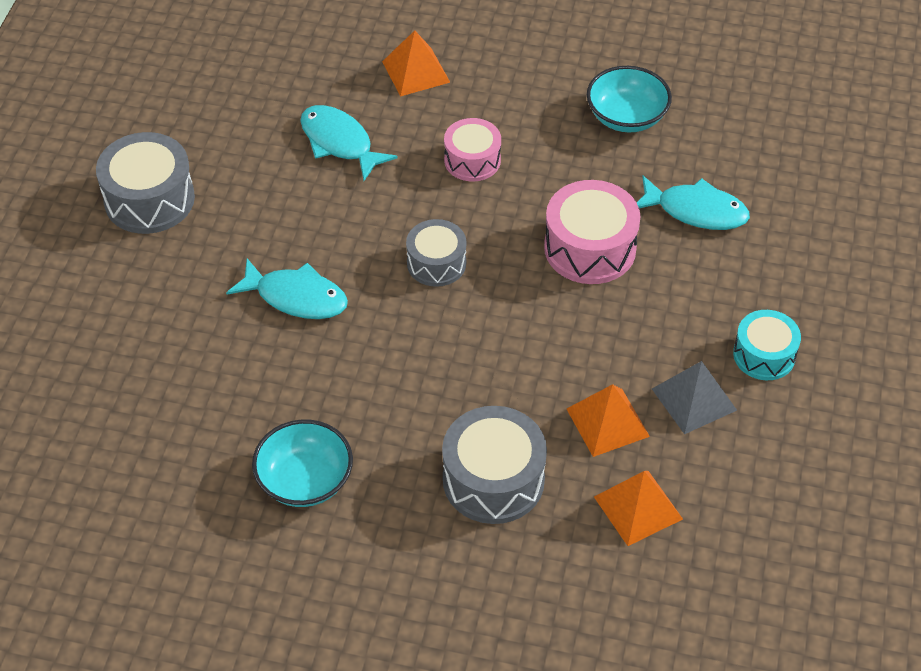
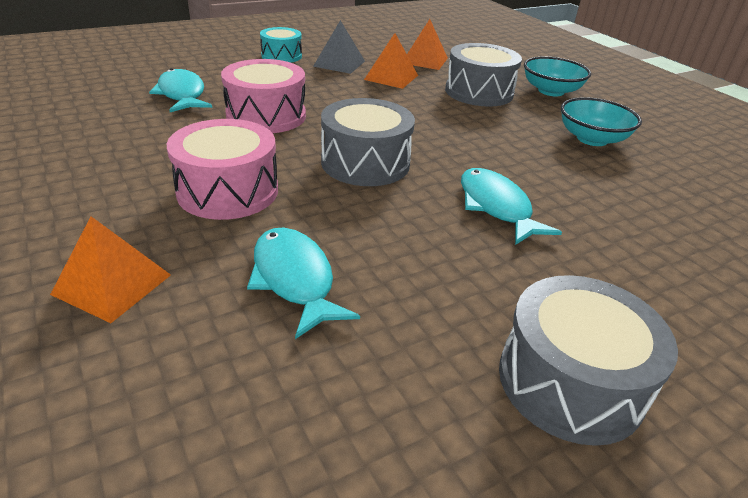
camera: 135 degrees left, 15 degrees down
(339, 143) = (294, 279): turquoise fish -> turquoise fish turned 150 degrees clockwise
(436, 263) = (365, 163): grey drum -> grey drum, size x1.56
(472, 160) = (228, 191): pink drum -> pink drum, size x1.56
(626, 117) = (90, 143): turquoise bowl -> turquoise bowl (551, 91)

